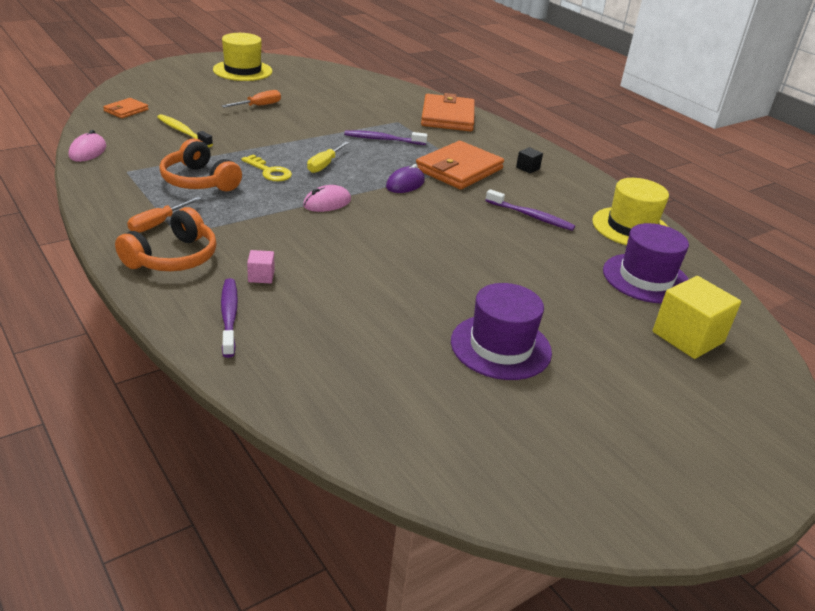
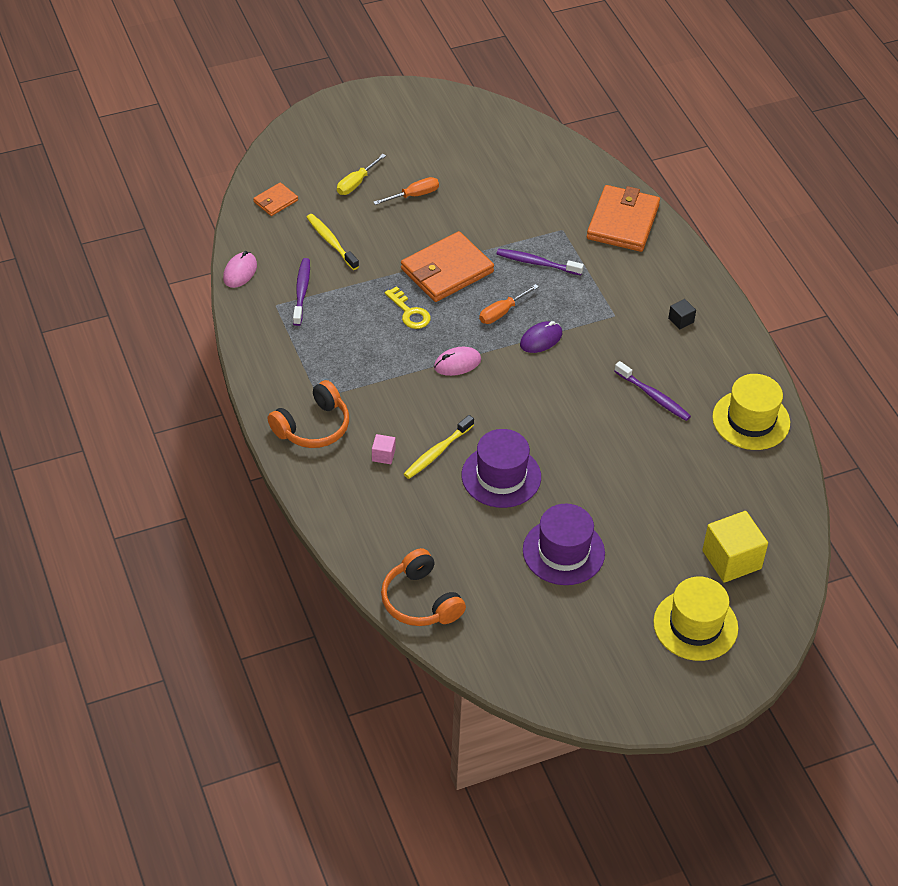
camera: 15 degrees right, 15 degrees up
(158, 224) = (302, 382): orange screwdriver -> orange screwdriver (502, 312)
(199, 181) = (341, 324): orange headphones -> orange headphones (420, 601)
(229, 317) = (353, 498): purple toothbrush -> purple toothbrush (301, 292)
(242, 70) = (404, 121): yellow hat -> yellow hat (695, 625)
(324, 165) = (466, 304): yellow screwdriver -> yellow screwdriver (356, 183)
(324, 269) = (437, 452): none -> yellow toothbrush
(459, 169) = (604, 319): orange wallet -> orange wallet (446, 270)
(646, 278) = (730, 489): purple hat -> purple hat (501, 476)

